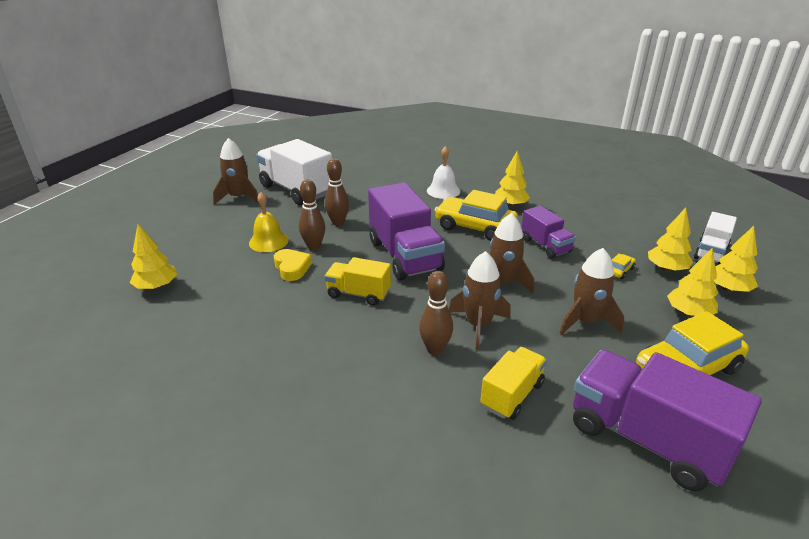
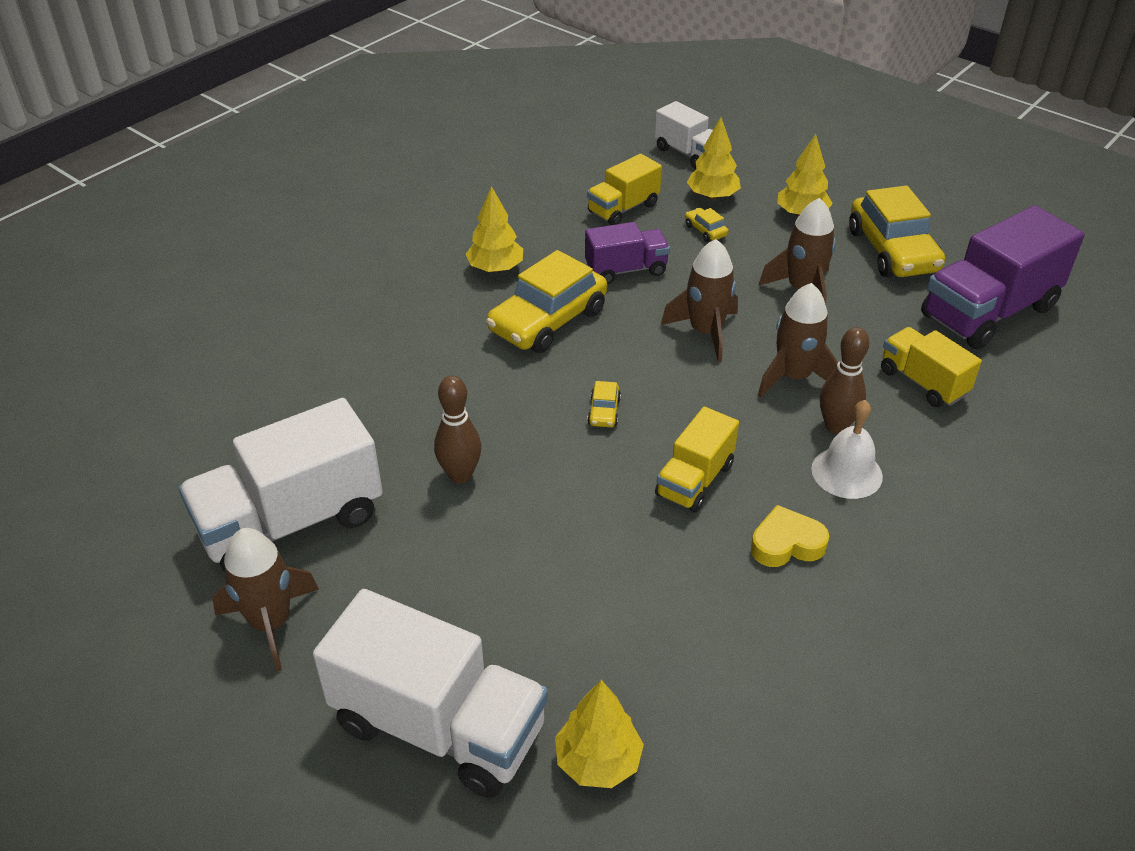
camera: 75 degrees left, 10 degrees up
(182, 243) = (439, 726): none -> white truck
(268, 241) = (490, 581): yellow bell -> none
(292, 268) = (595, 553): yellow heart -> yellow heart (786, 544)
(314, 246) = (534, 517): brown bowling pin -> none
(405, 256) = (604, 411): purple truck -> yellow car
(443, 191) = (407, 326): white bell -> white bell (846, 472)
(612, 236) = (623, 208): none -> yellow truck
(728, 289) = (764, 172): yellow tree -> none

